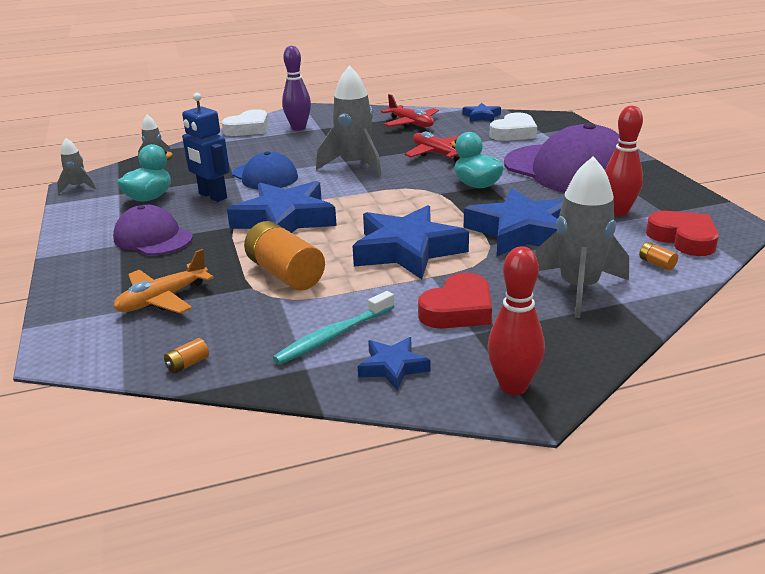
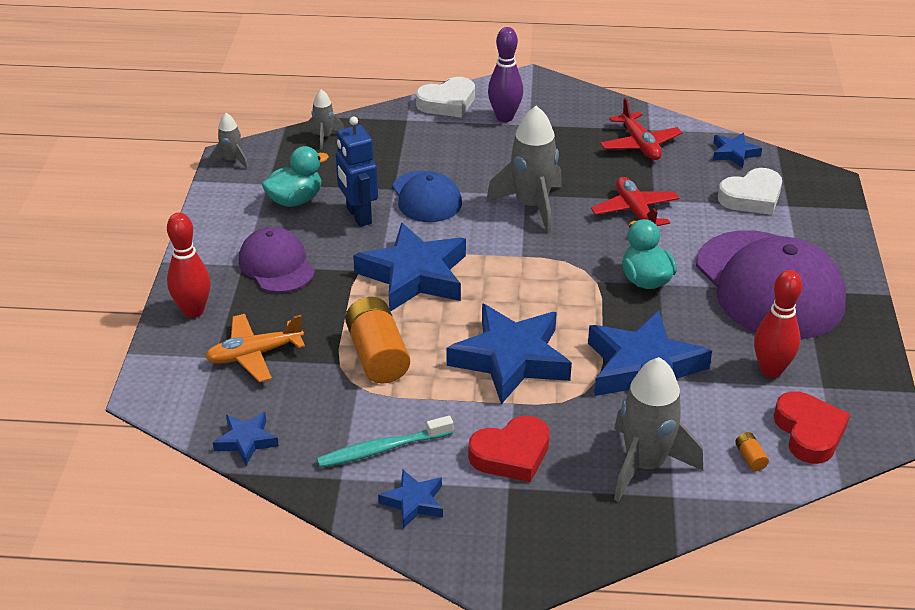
camera: 20 degrees right, 10 degrees up
(188, 364) = (246, 441): orange battery -> blue star
(513, 386) = (503, 558): red bowling pin -> red bowling pin (193, 311)

